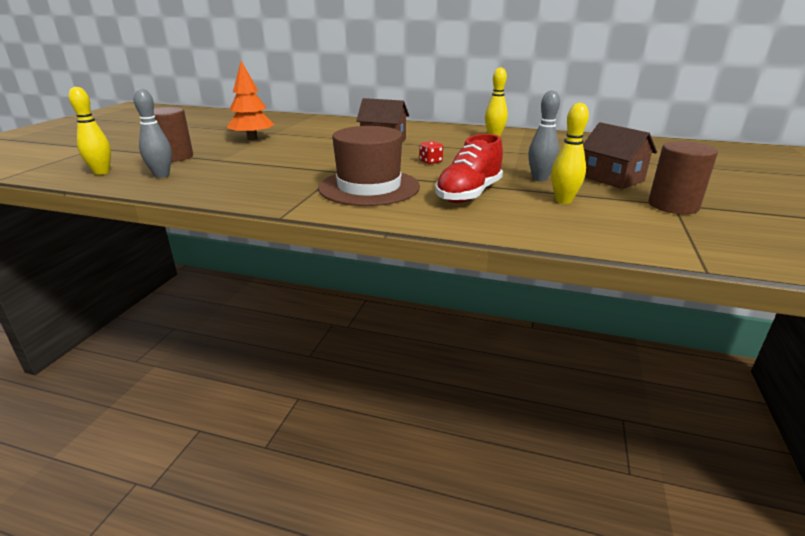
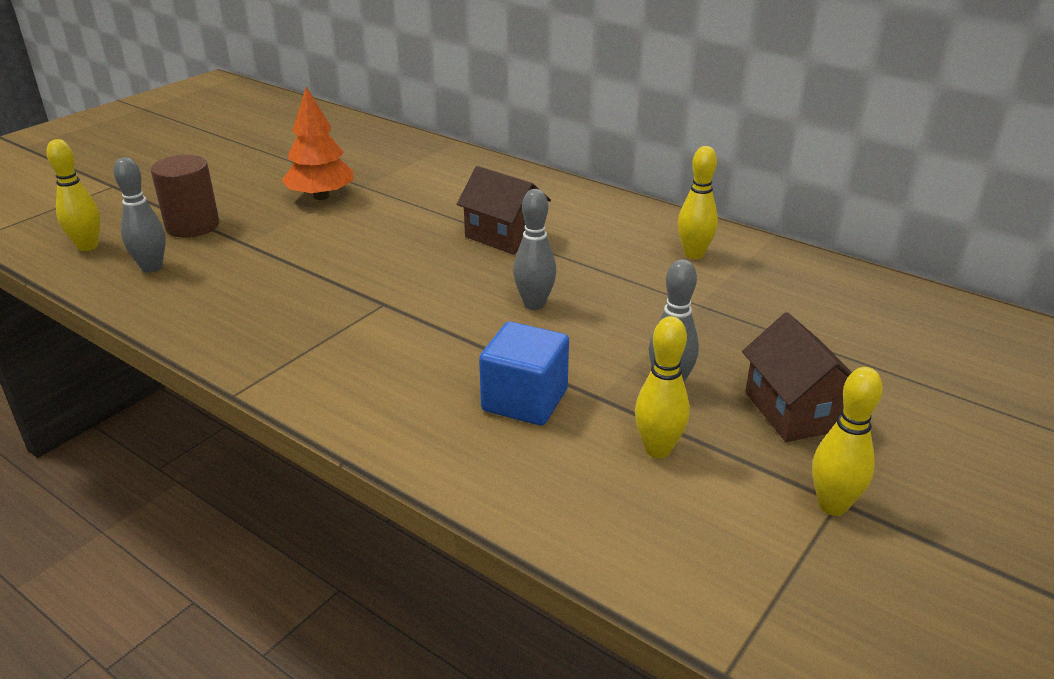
camera: 20 degrees right, 5 degrees up
(369, 187) = (395, 351): brown hat -> none
(430, 162) = (534, 304): red dice -> grey bowling pin
(469, 194) = (524, 400): red shoe -> blue cube
(673, 205) = (832, 505): brown cylinder -> yellow bowling pin

